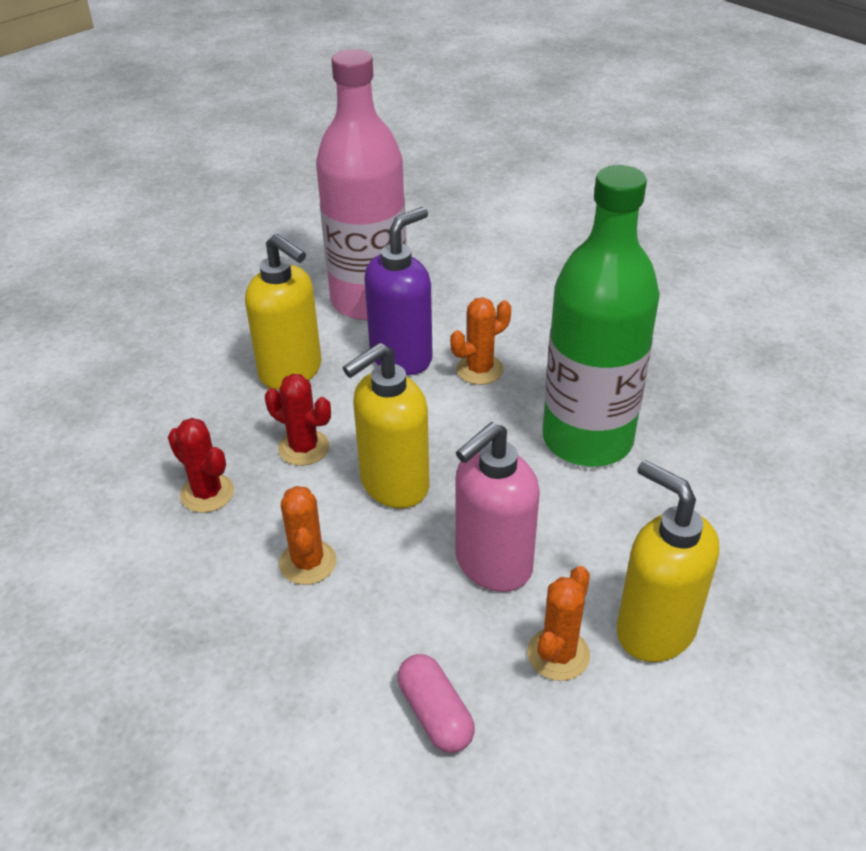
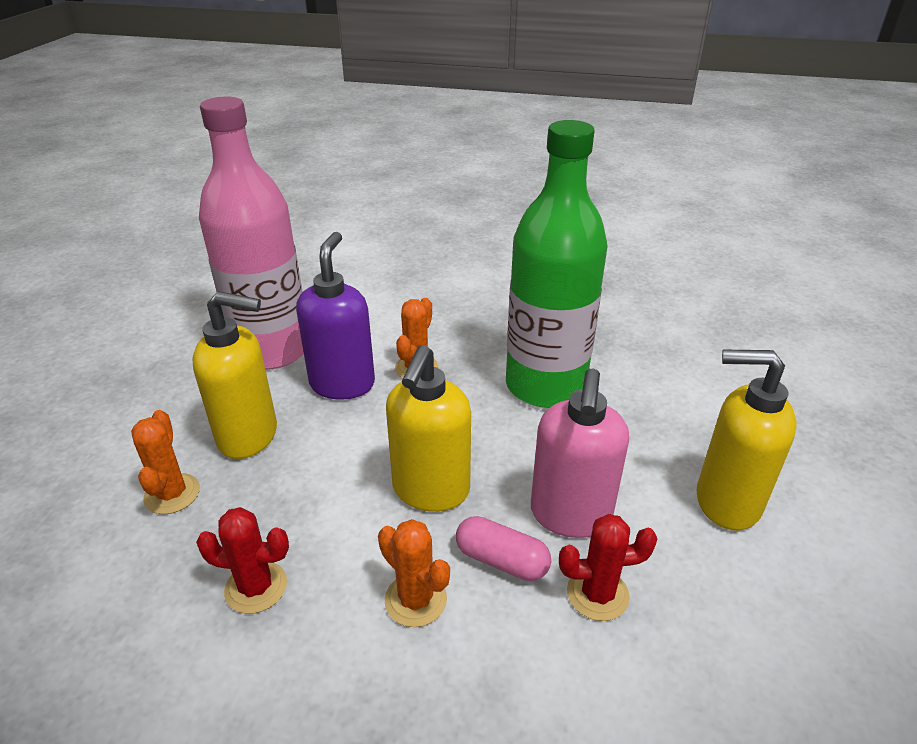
camera: 35 degrees left, 5 degrees down
(304, 448) = (319, 497): red cactus -> red cactus (597, 594)
(435, 714) = (649, 671): pink capsule -> pink capsule (501, 560)
(558, 654) = (685, 560): orange cactus -> orange cactus (172, 494)

